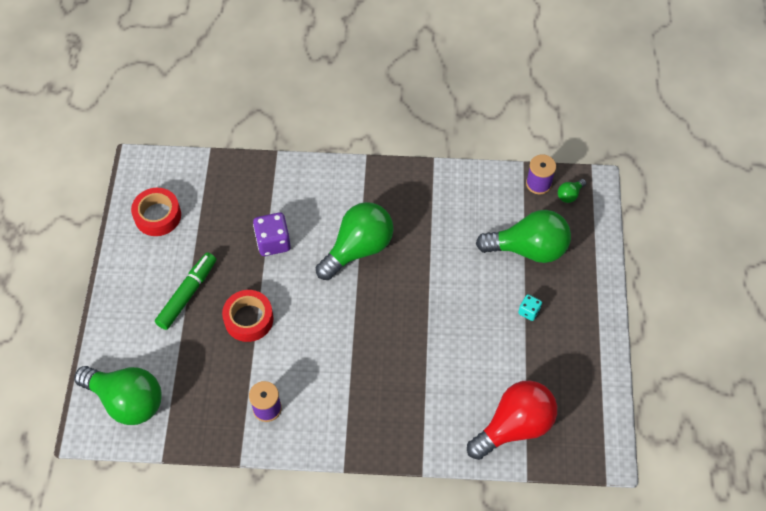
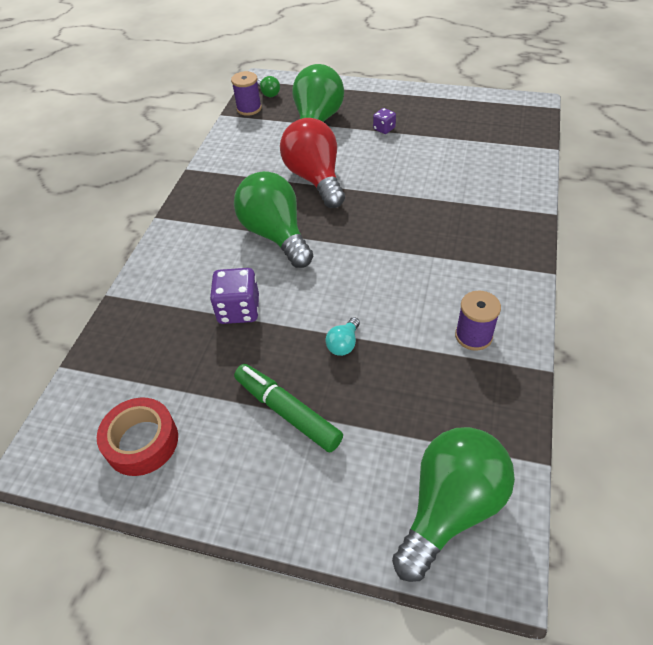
camera: 75 degrees left, 10 degrees down
(249, 319) = (343, 344): red tape -> turquoise light bulb
(514, 426) = (503, 150): red light bulb -> red light bulb (315, 178)
(529, 311) = (384, 129): turquoise dice -> purple dice

